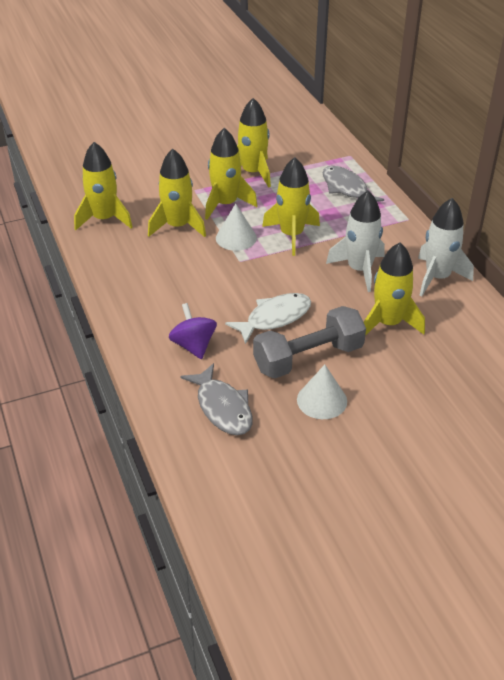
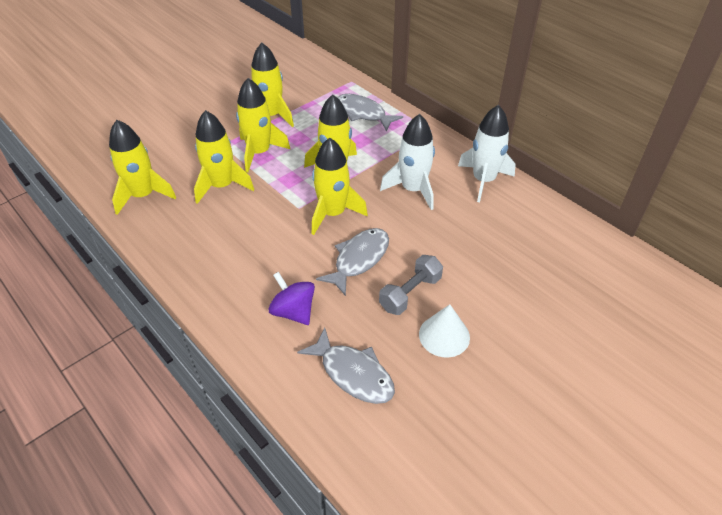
camera: 20 degrees left, 5 degrees up
(236, 238) = (284, 185): white cone -> none
(274, 318) = (359, 259): white fish -> grey fish
(308, 358) = (410, 293): grey dumbbell -> grey dumbbell, size x0.65
(388, 323) = (464, 237): yellow rocket -> yellow rocket (333, 213)

